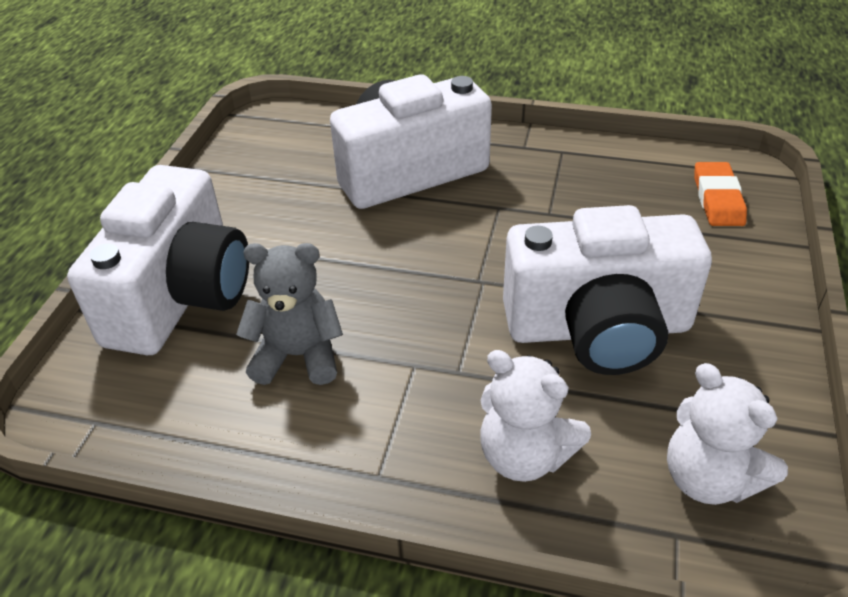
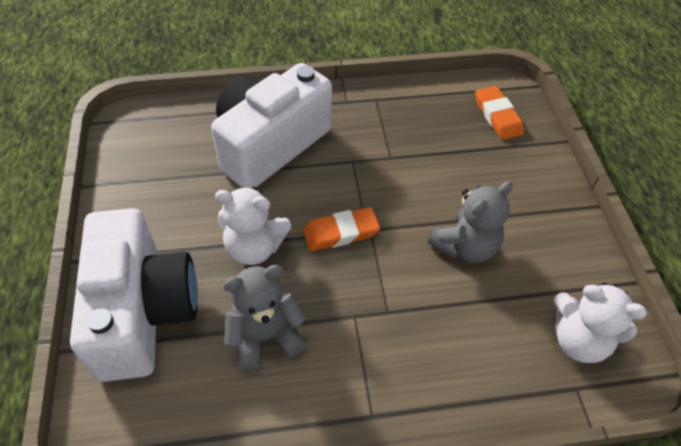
camera: 25 degrees left, 10 degrees up
(444, 275) = (340, 232): none -> orange eraser
(524, 455) = (461, 363): white teddy bear -> white teddy bear (254, 247)
(598, 328) = (465, 246): white camera -> grey teddy bear

